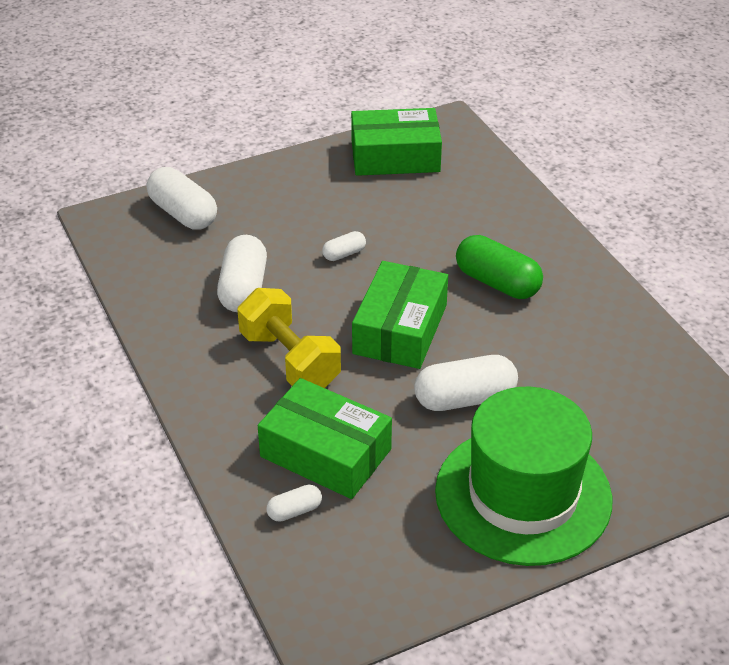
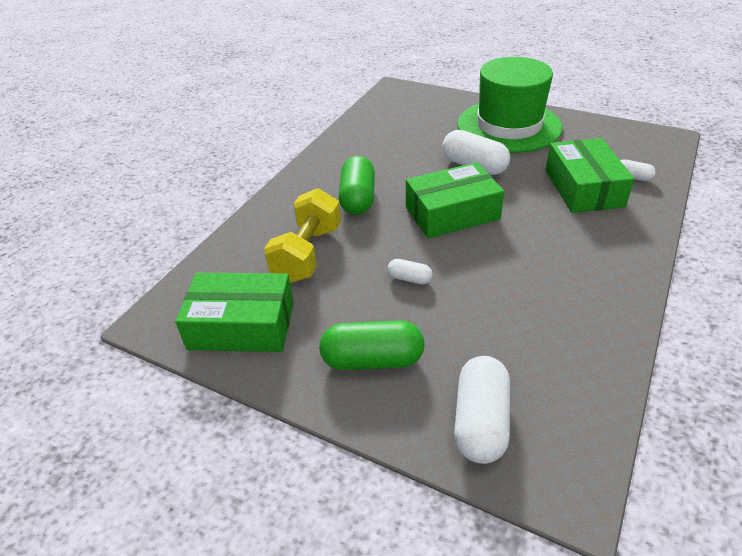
camera: 125 degrees left, 0 degrees up
(243, 289) = (515, 307): white capsule -> none
(287, 196) = (372, 359): none -> green capsule
(290, 360) = (544, 240): yellow dumbbell -> yellow dumbbell (307, 253)
(395, 156) = (242, 325): green box -> green box turned 45 degrees counterclockwise

